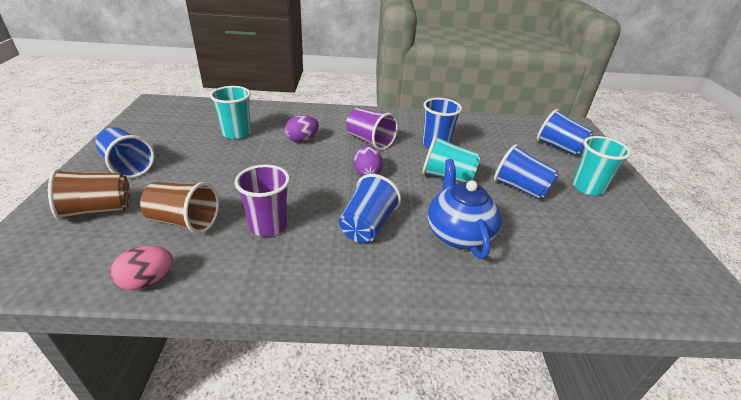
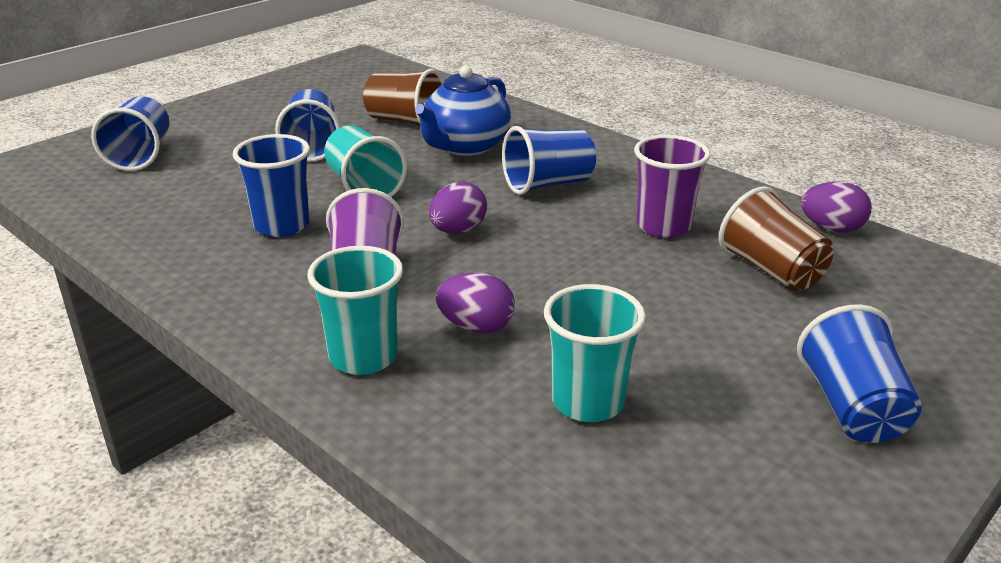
camera: 135 degrees left, 5 degrees down
(98, 210) = (902, 334): brown cup -> brown cup (405, 121)
(148, 281) = (831, 228): pink egg -> purple egg
(588, 187) = (242, 121): turquoise cup -> turquoise cup (363, 357)

